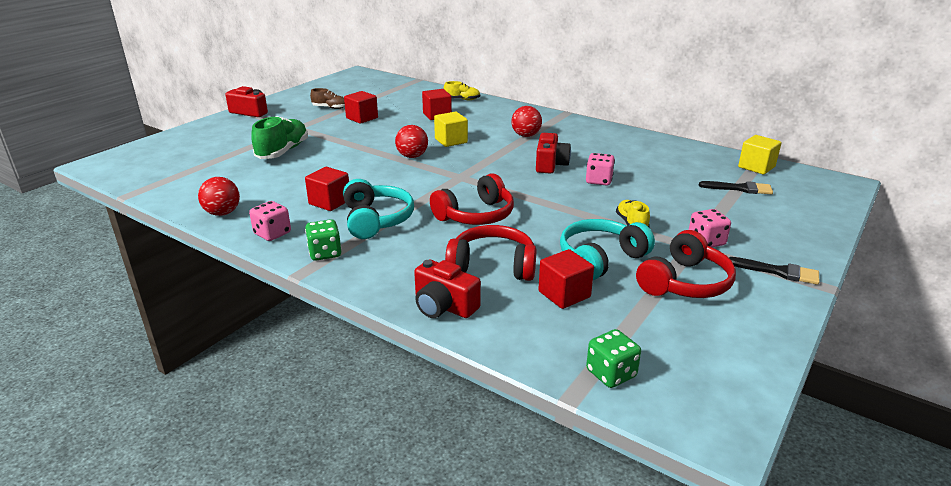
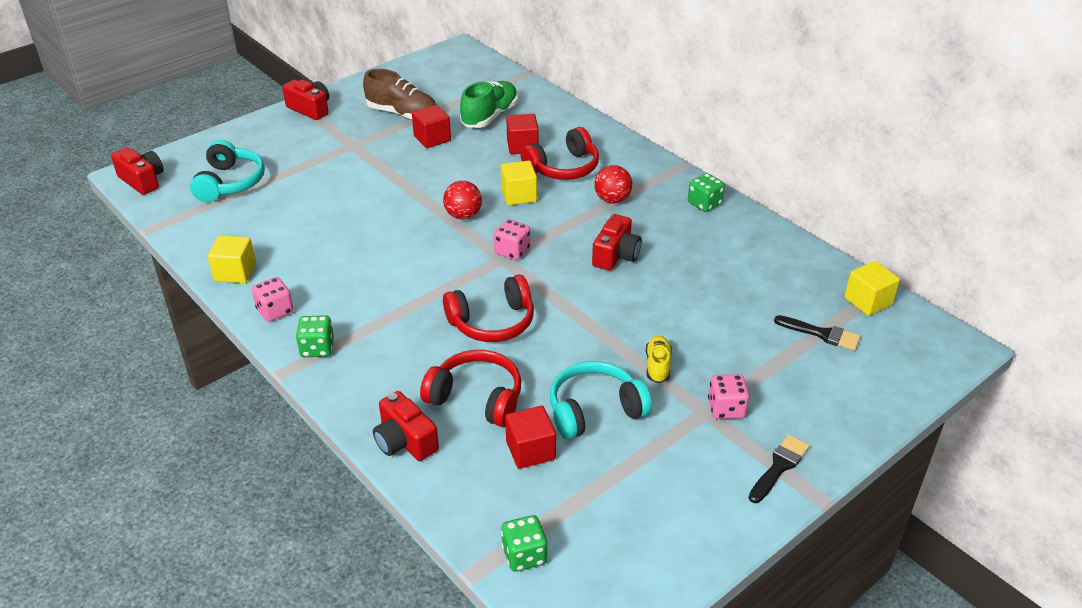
camera: 15 degrees right, 10 degrees up
(110, 166) = (142, 180): none -> red camera
(222, 213) = (235, 272): red ball -> yellow cube
(283, 151) = (324, 185): green shoe -> green shoe (490, 116)
(330, 108) = (402, 114): brown shoe -> brown shoe, size x1.76
(330, 202) = (347, 275): red cube -> none
(376, 220) = (385, 310): turquoise headphones -> turquoise headphones (230, 183)
(462, 99) = (566, 120): yellow shoe -> none
(596, 130) = (704, 204): none -> green dice
(598, 181) = (658, 292): pink dice -> pink dice (512, 251)
(685, 282) = (666, 460): red headphones -> red headphones (563, 168)
(778, 272) = (779, 467): black brush -> black brush turned 90 degrees counterclockwise

